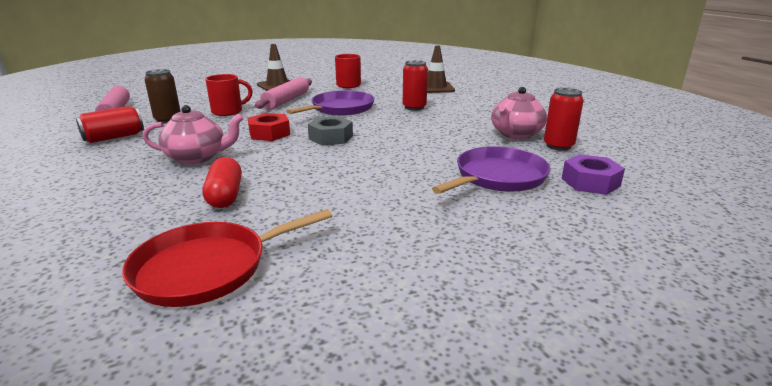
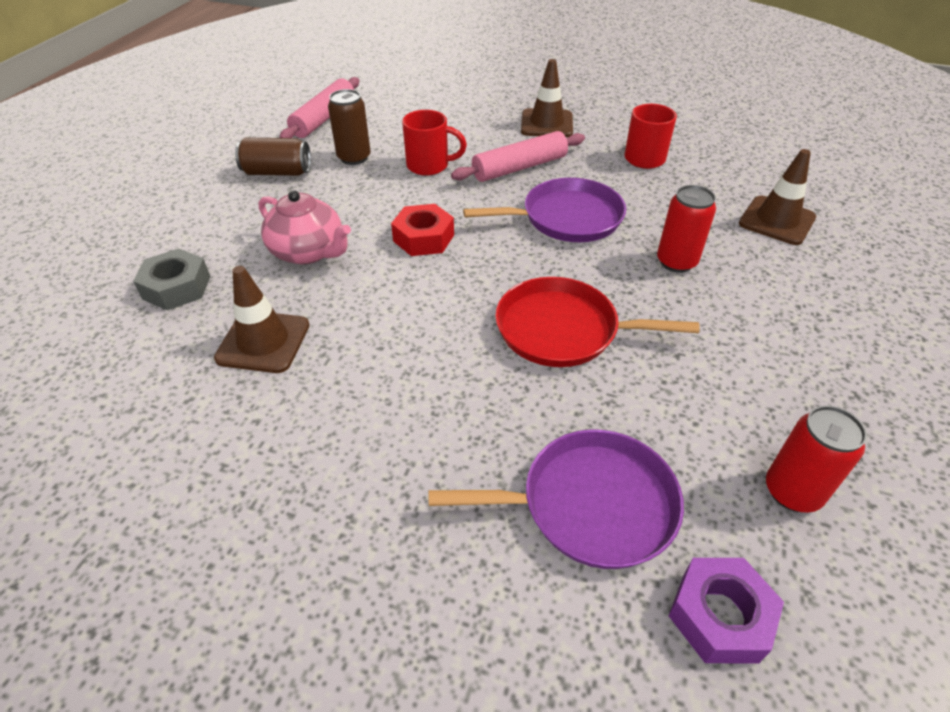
camera: 40 degrees right, 20 degrees up
(114, 137) = (277, 172): red can -> brown can
(208, 268) = (139, 455): red pan -> red pan (563, 330)
(225, 195) = (263, 342): red capsule -> brown traffic cone
(331, 137) = (481, 283): grey nut -> grey nut (177, 287)
(515, 134) = (756, 417): pink teapot -> none

